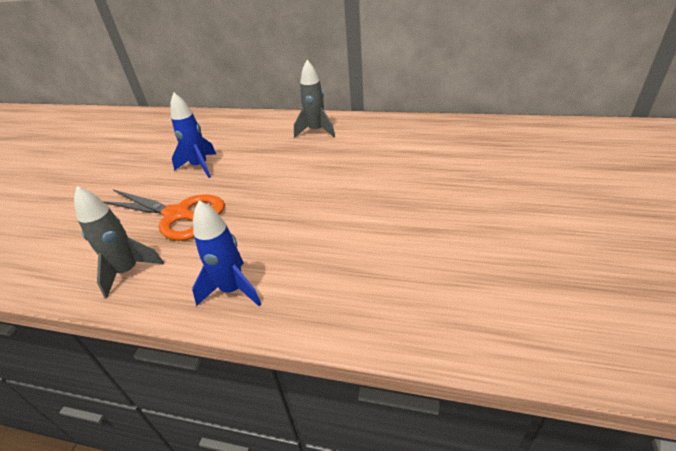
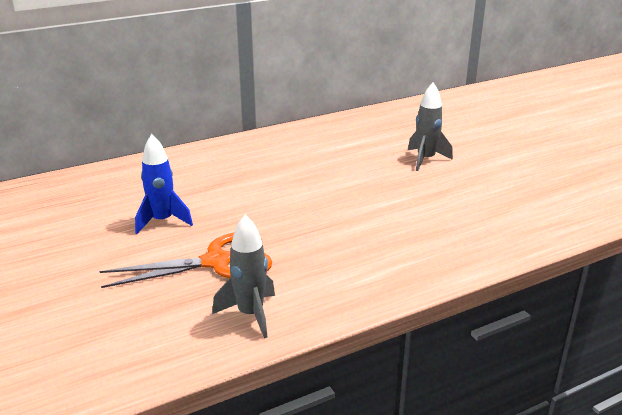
camera: 45 degrees left, 10 degrees down
(233, 290) = (366, 281): blue rocket -> none
(316, 131) = (237, 157): grey rocket -> grey rocket (425, 160)

